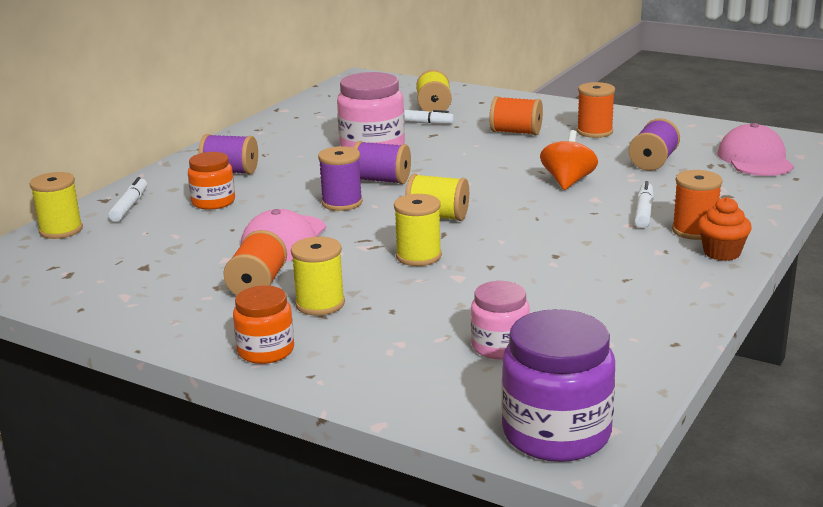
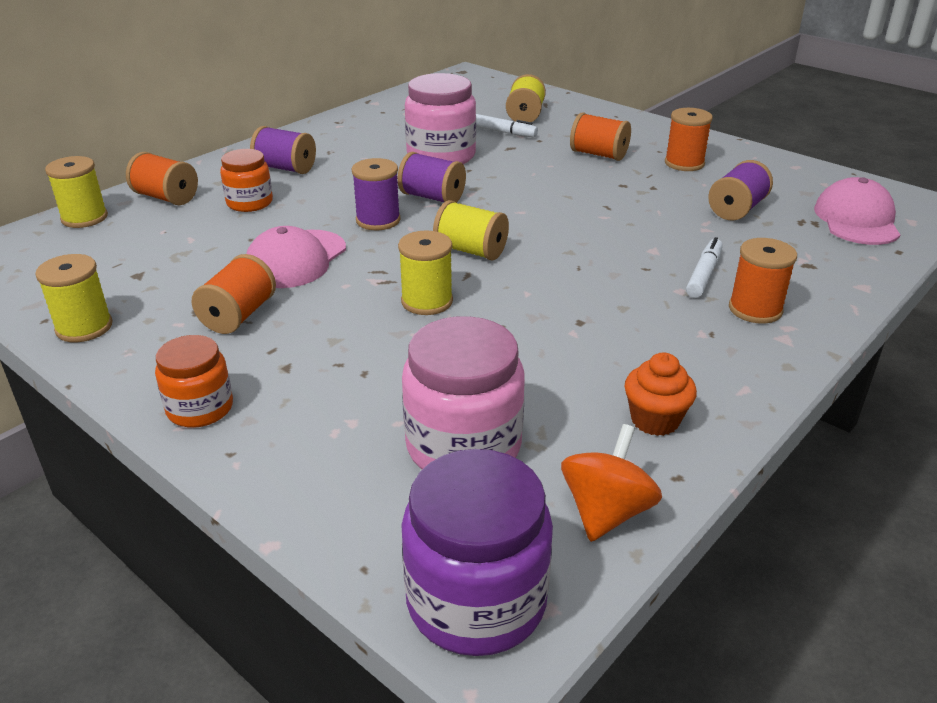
camera: 10 degrees right, 10 degrees up
(129, 206) = (166, 197): white marker -> orange spool
(320, 304) = (290, 351): yellow spool -> yellow spool (84, 327)
(500, 346) = (463, 446): pink jar -> pink jar, size x1.66
(568, 181) = (631, 223): orange spinning top -> orange spinning top (606, 512)
(721, 253) = (778, 346): orange cupcake -> orange cupcake (655, 420)

